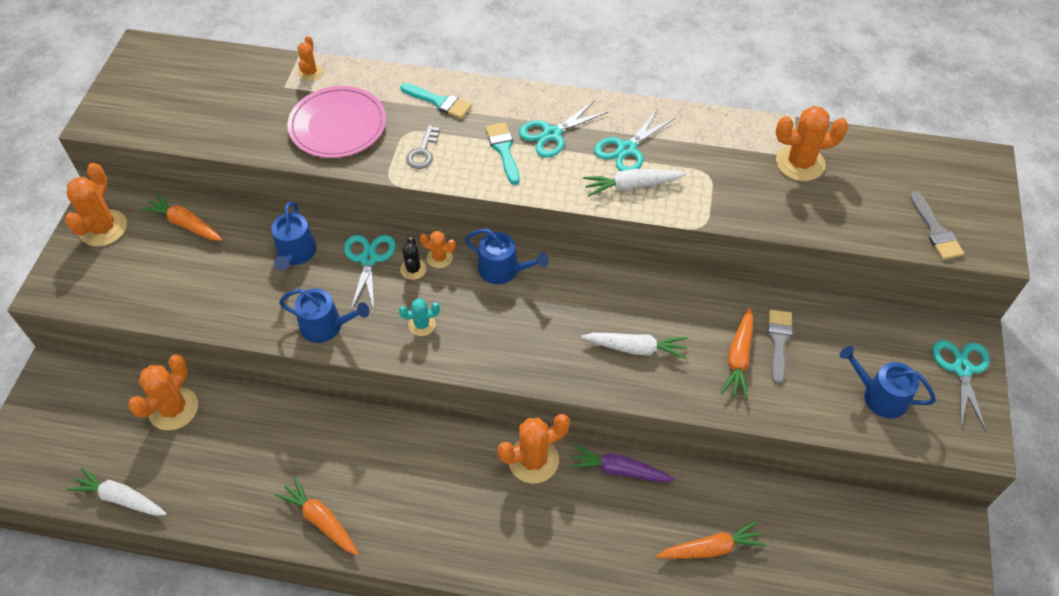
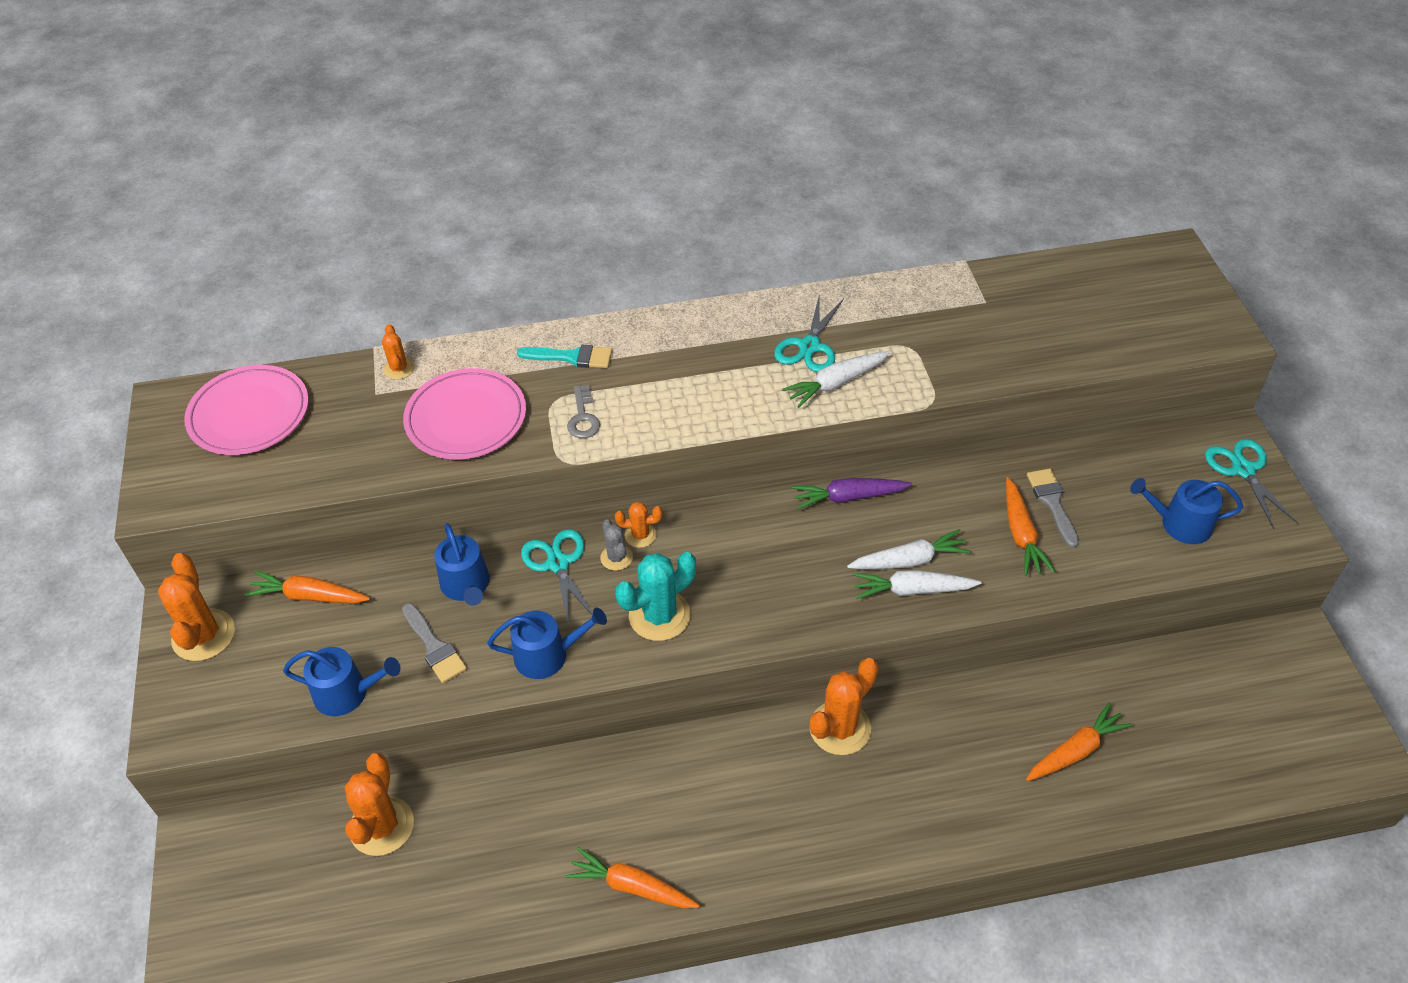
camera: 20 degrees left, 5 degrees down
(121, 498) = (369, 956): white carrot -> white carrot (912, 590)
(190, 75) = (249, 414): none -> pink plate
(413, 269) = (616, 557): black cactus -> grey cactus
(422, 325) = (659, 615): turquoise cactus -> turquoise cactus, size x1.84
(503, 150) = (674, 387): turquoise brush -> none
(503, 270) = (720, 525): blue watering can -> blue watering can (347, 693)
(552, 134) = (719, 355): turquoise scissors -> none
(619, 470) = (937, 704): purple carrot -> purple carrot (848, 497)
(800, 163) = (997, 307): orange cactus -> none
(935, 231) = (1165, 334): grey brush -> grey brush (434, 647)

